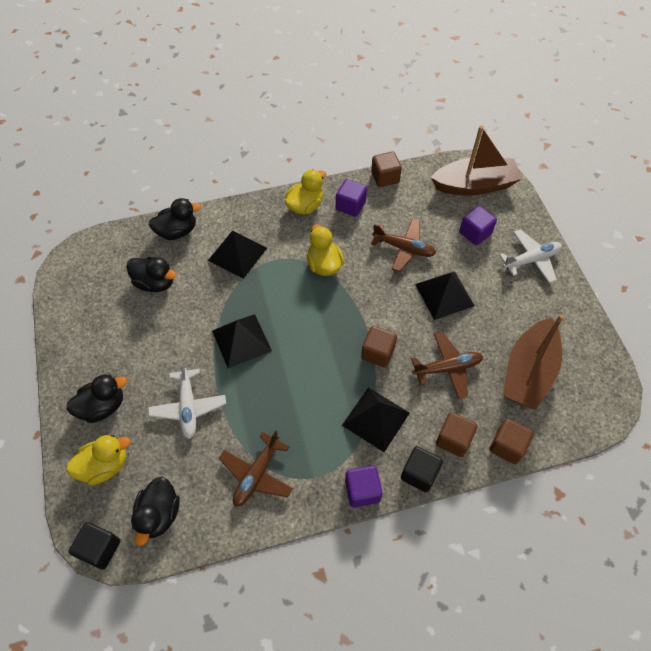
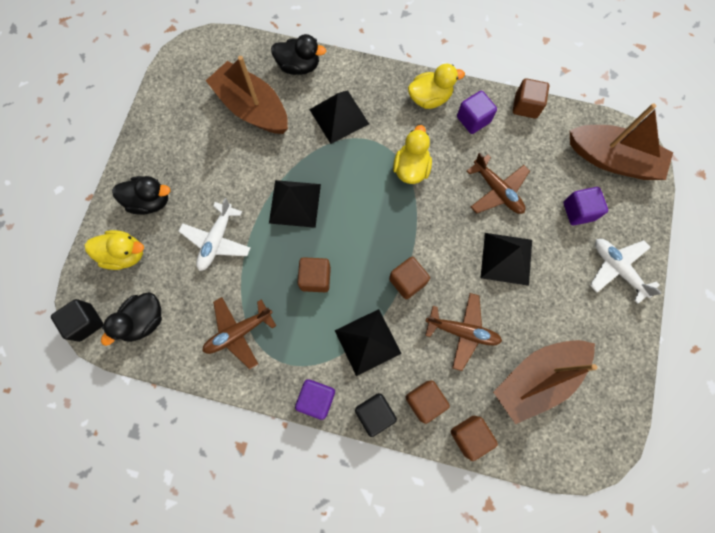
camera: 30 degrees right, 15 degrees up
(155, 283) = (252, 108): black duck -> brown boat
(298, 391) = (315, 278): none -> brown cube
(531, 260) = (617, 269): white plane -> white plane turned 135 degrees counterclockwise

